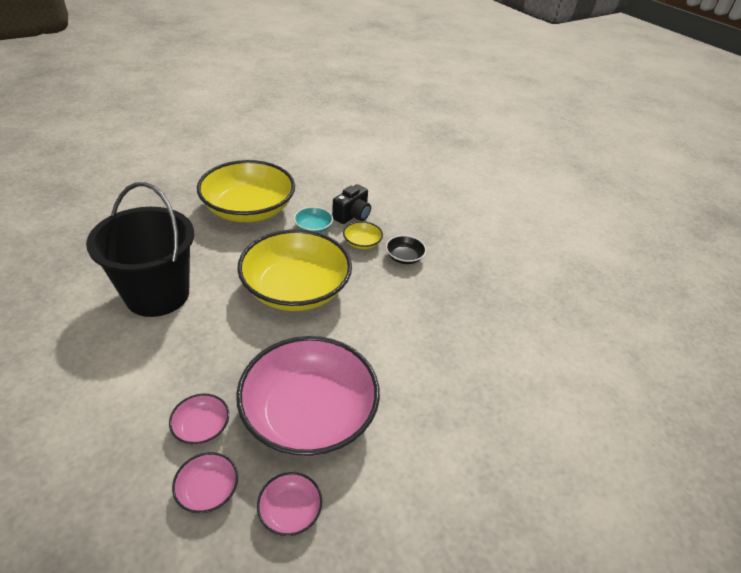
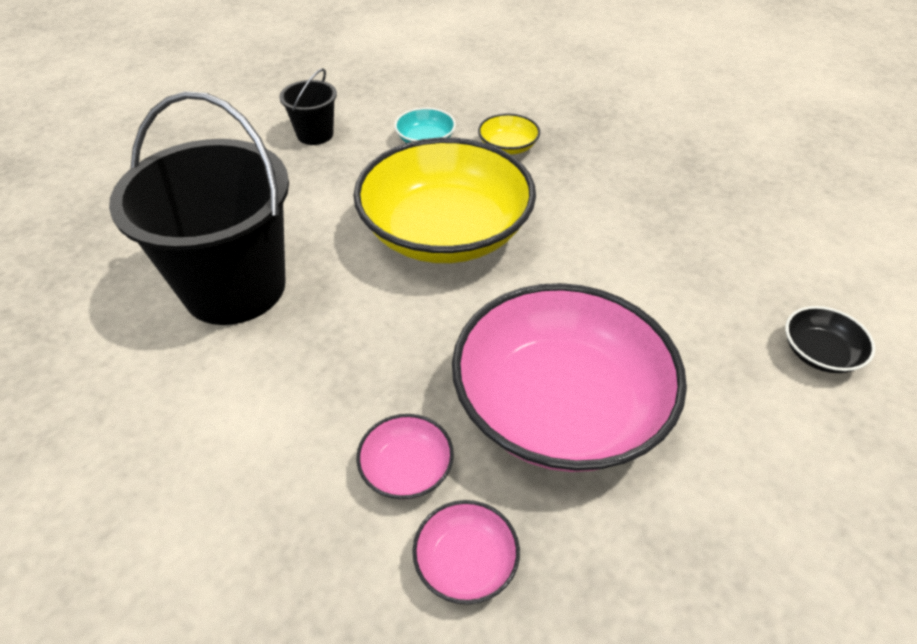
camera: 10 degrees left, 5 degrees up
(249, 209) = (315, 134): yellow bowl -> black bucket
(290, 511) = (608, 558): pink bowl -> none
(352, 215) = (474, 112): black camera -> none
(404, 257) = (578, 154): black bowl -> black bowl (819, 353)

